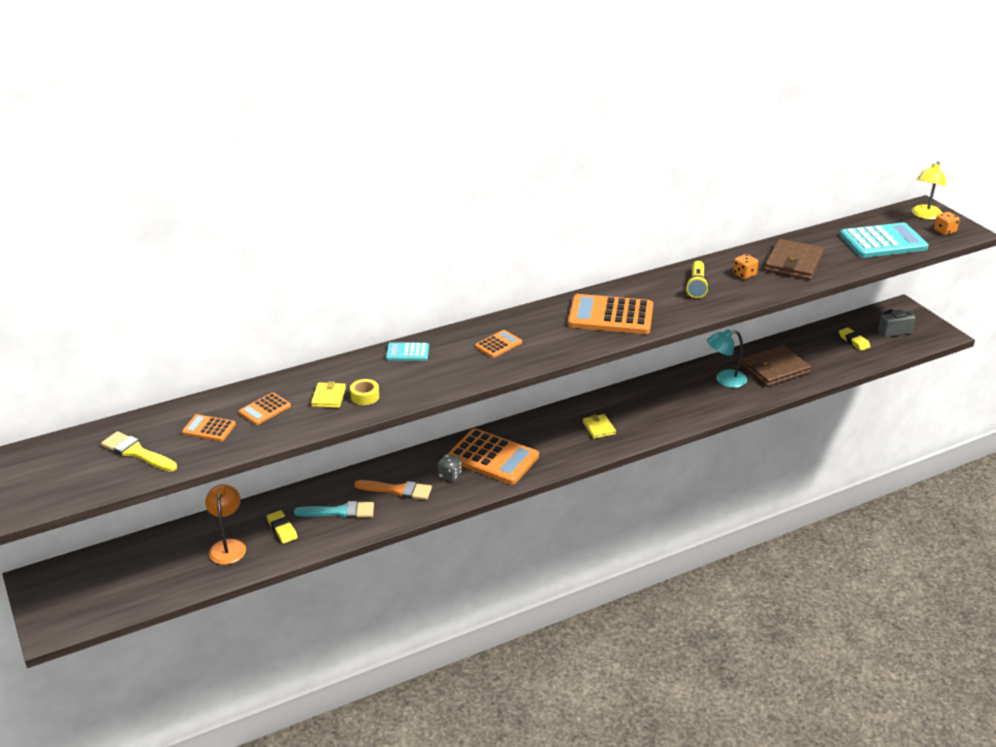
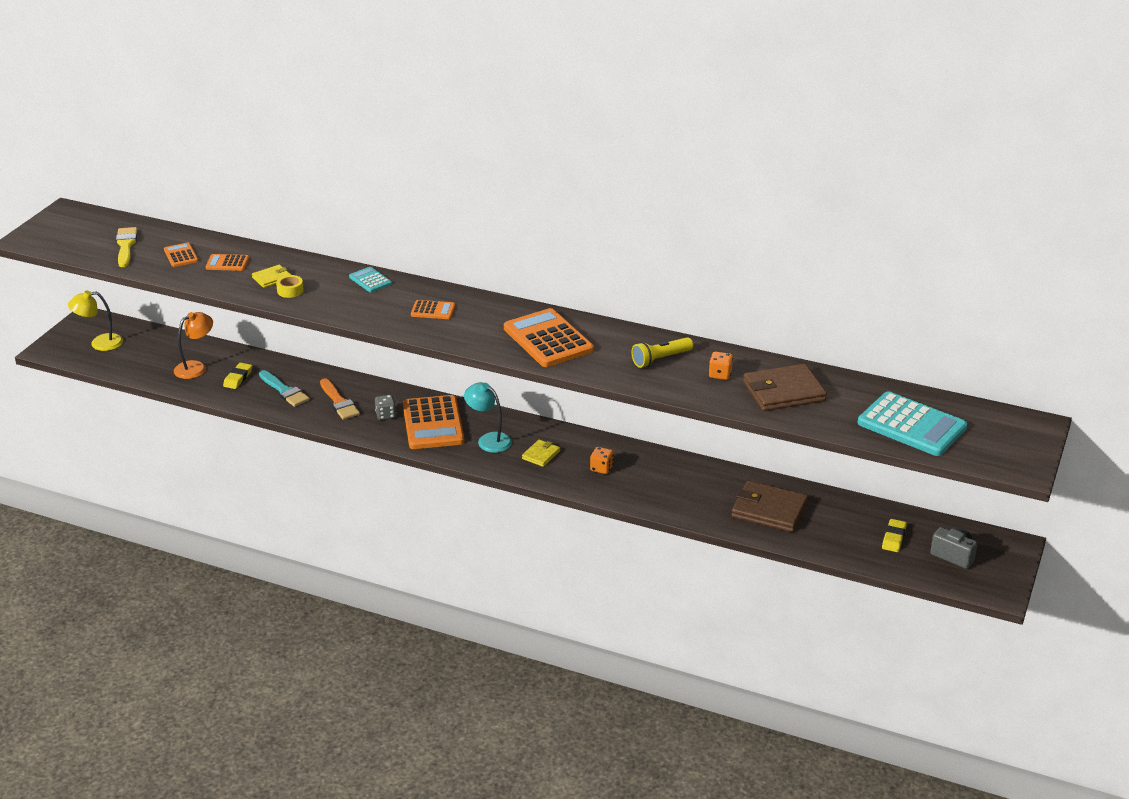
camera: 50 degrees right, 0 degrees up
(724, 380) = (709, 489): turquoise lamp -> turquoise lamp (489, 440)
(925, 215) = (1017, 431): yellow lamp -> yellow lamp (100, 343)
(944, 231) = (999, 454): orange dice -> orange dice (601, 468)

